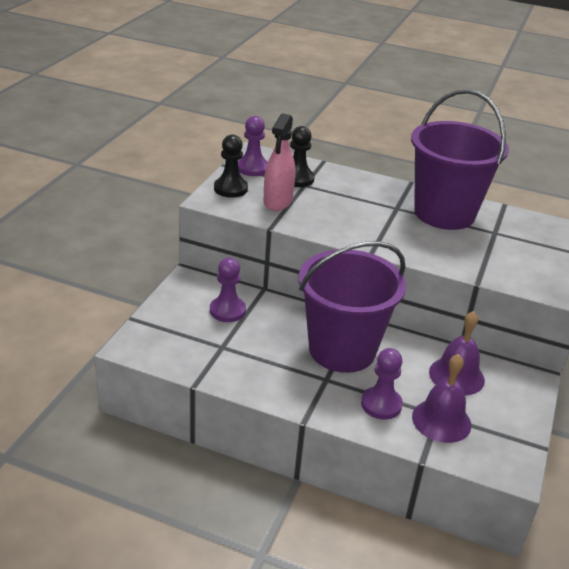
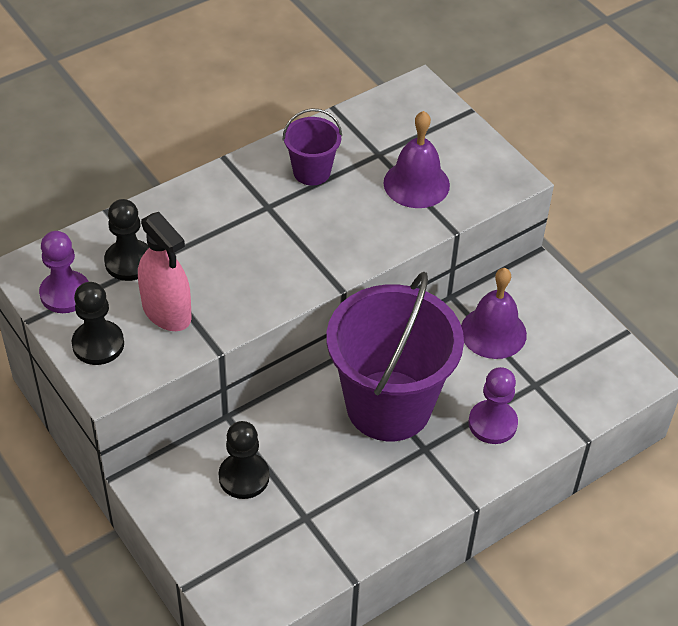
camera: 55 degrees left, 15 degrees up
(227, 311) = (244, 477): purple pawn -> black pawn
(441, 420) = (545, 387): purple bell -> purple bell (416, 184)
(444, 213) = (311, 172): purple bucket -> purple bucket, size x0.46

